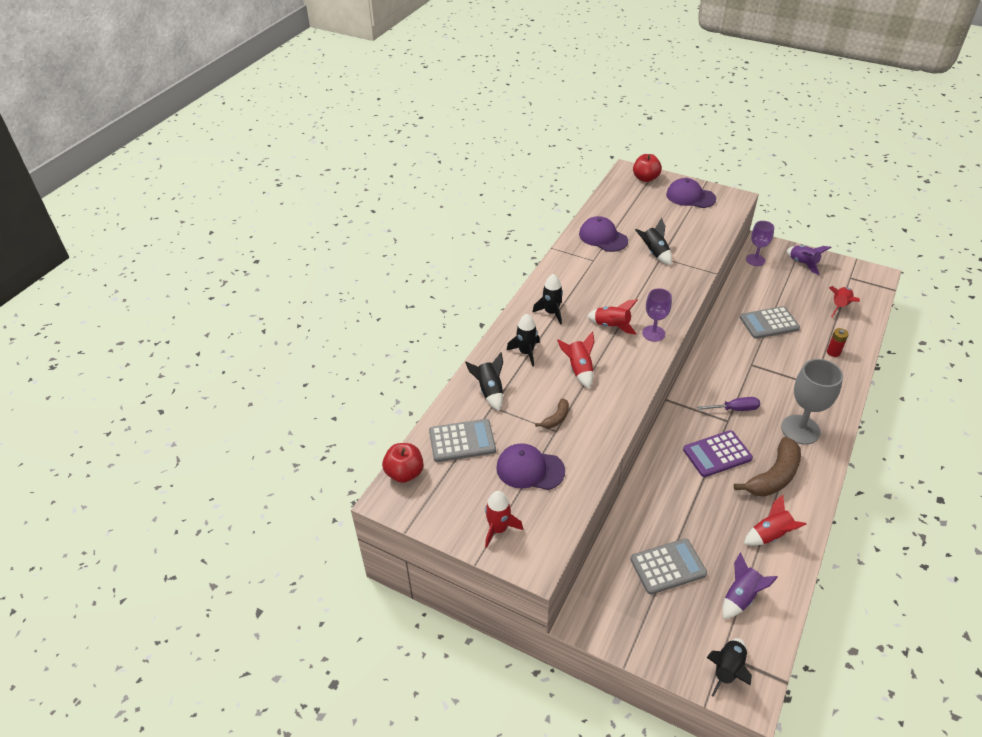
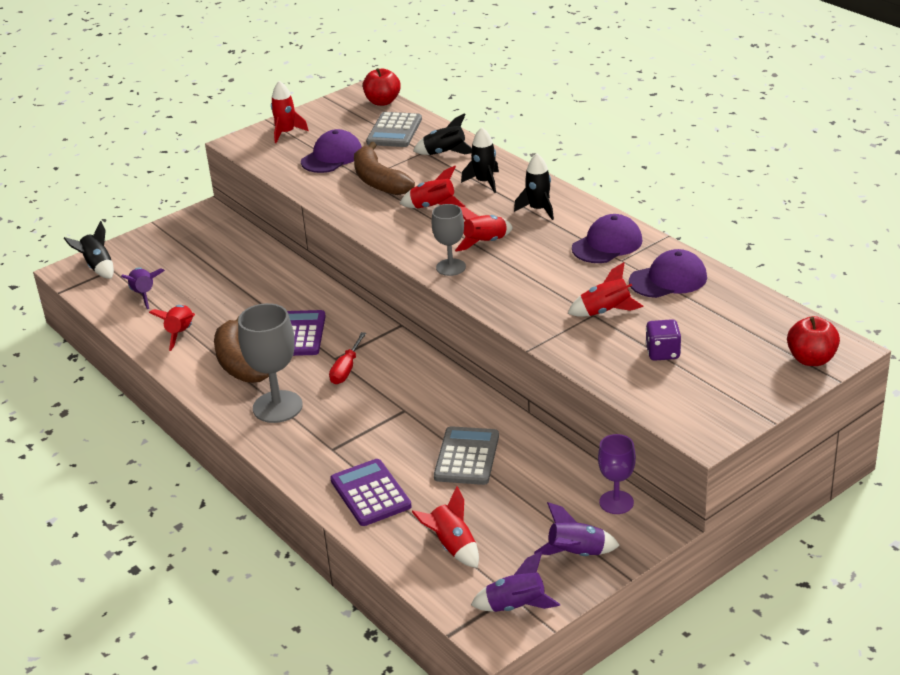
camera: 115 degrees right, 10 degrees down
(556, 418) = (379, 181): brown banana -> brown banana, size x2.03
(653, 333) = (451, 267): purple goblet -> grey goblet
(654, 253) = (605, 312): black rocket -> red rocket
(668, 566) = (209, 265): grey calculator -> none
(678, 224) = (663, 353): none -> purple dice
(690, 196) = (733, 388): purple cap -> purple cap (607, 244)
(734, 409) = (346, 369): purple screwdriver -> red screwdriver
(833, 352) = (370, 493): red battery -> purple calculator
(855, 273) = (516, 606): none -> purple rocket

